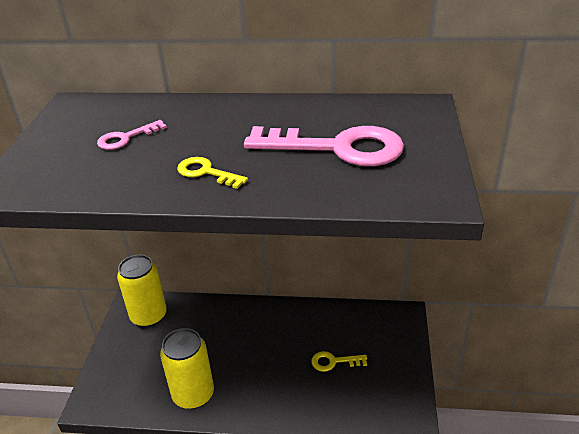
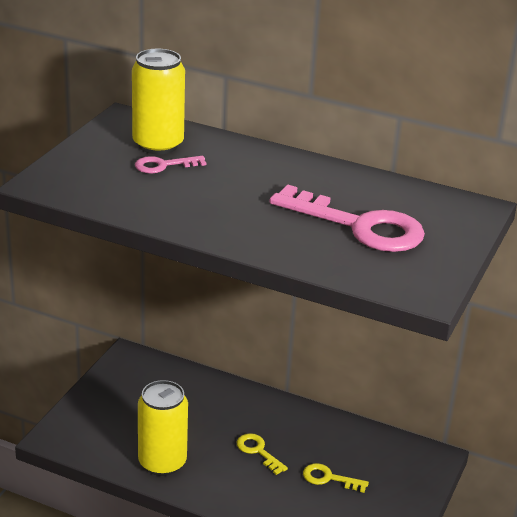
camera: 15 degrees right, 5 degrees down
(149, 316) = (143, 374): yellow can -> yellow can (158, 145)
(206, 172) = (223, 216): yellow key -> yellow key (258, 451)

